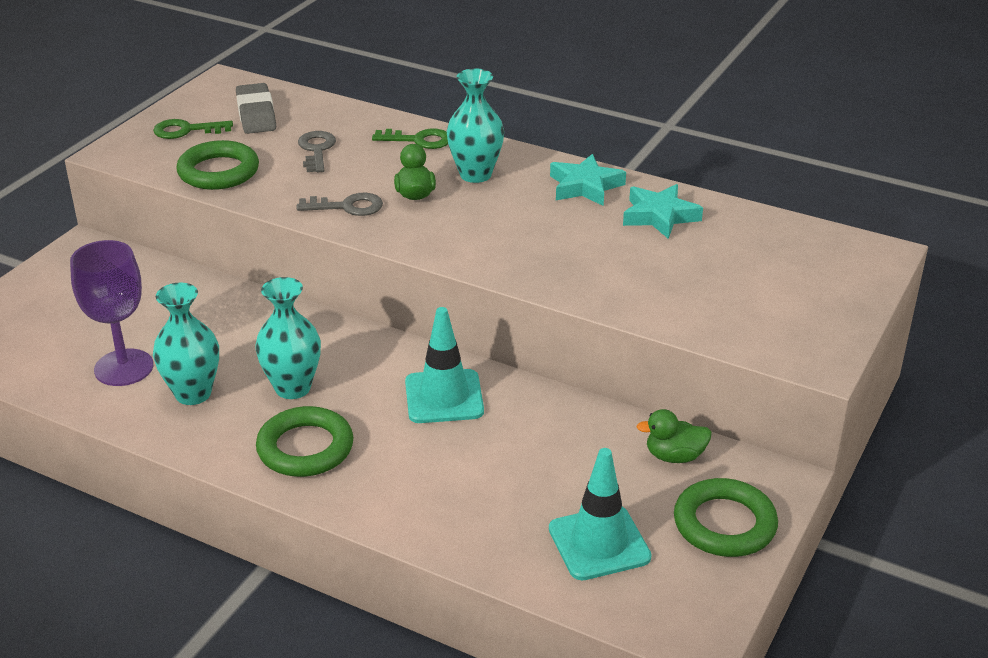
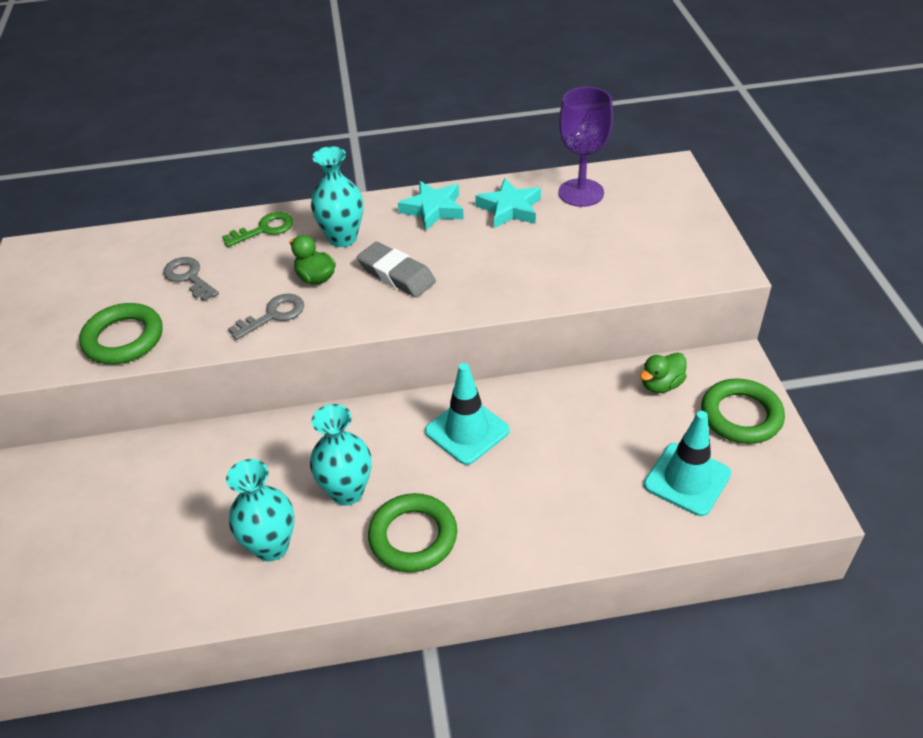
camera: 35 degrees left, 10 degrees up
(124, 368) = (184, 560): purple goblet -> purple goblet (581, 193)
(186, 130) = (47, 314): green key -> none
(256, 114) = (96, 269): grey eraser -> grey eraser (396, 274)

